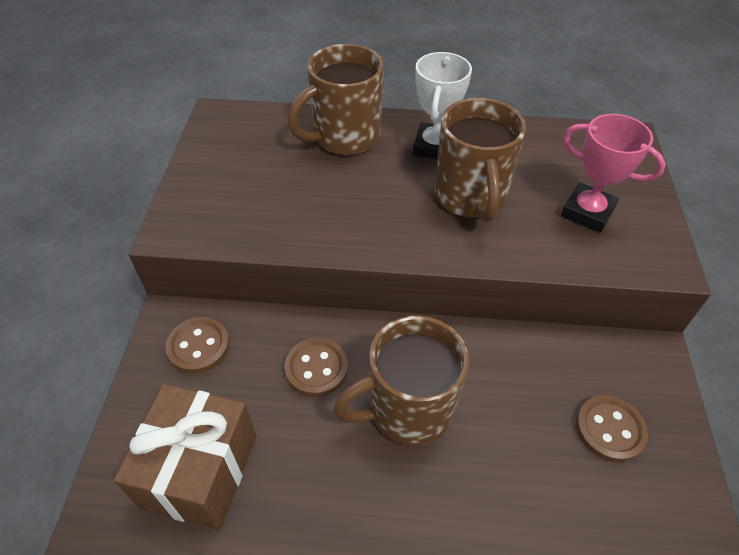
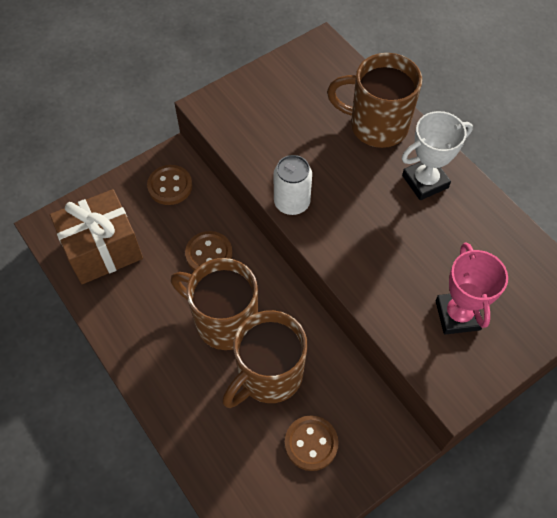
camera: 50 degrees right, 10 degrees up
(359, 243) = (292, 202): none -> white can
(470, 197) = (396, 235): brown mug -> brown mug (268, 375)

